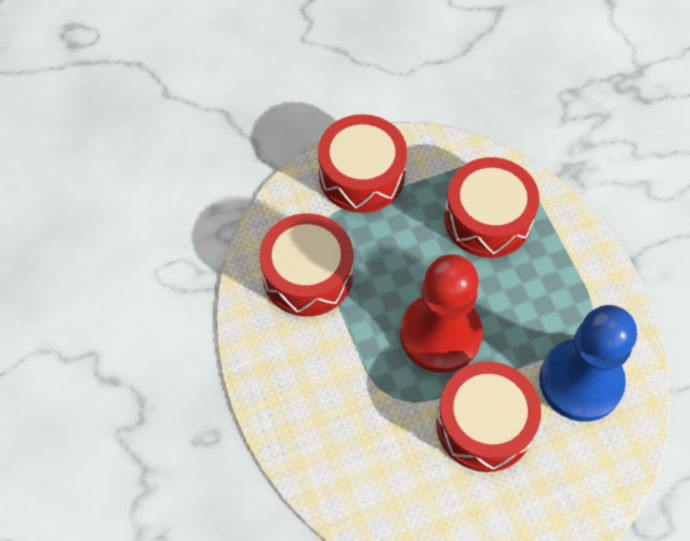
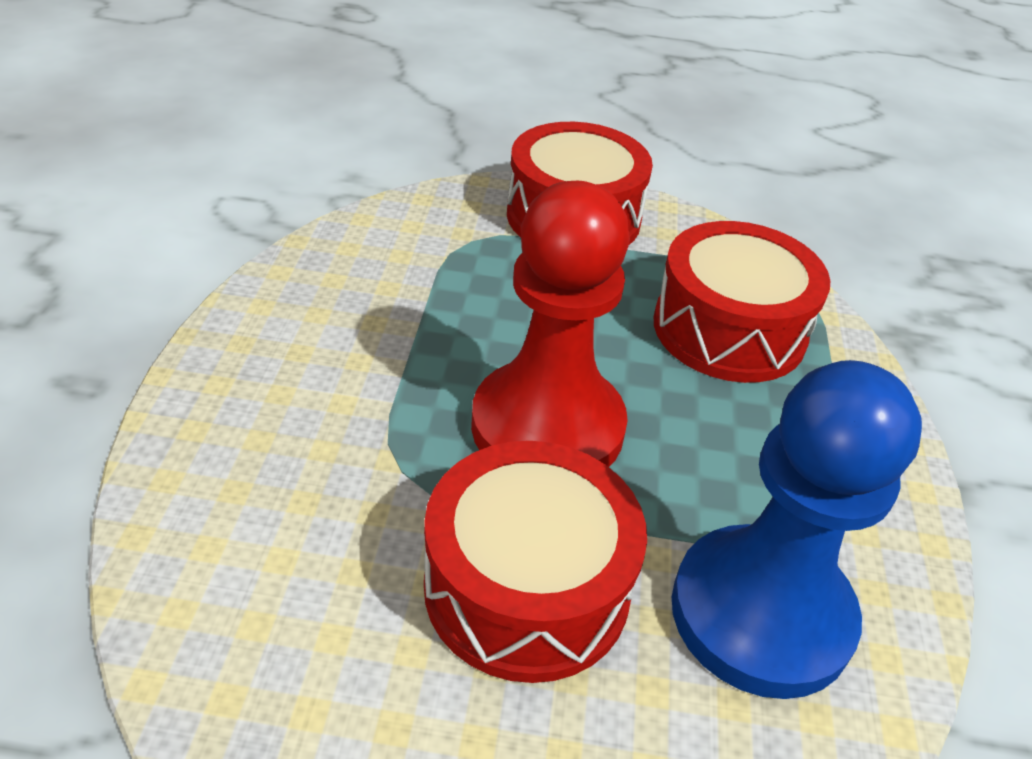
camera: 25 degrees right, 20 degrees down
(307, 275) = (407, 276): red drum -> none

